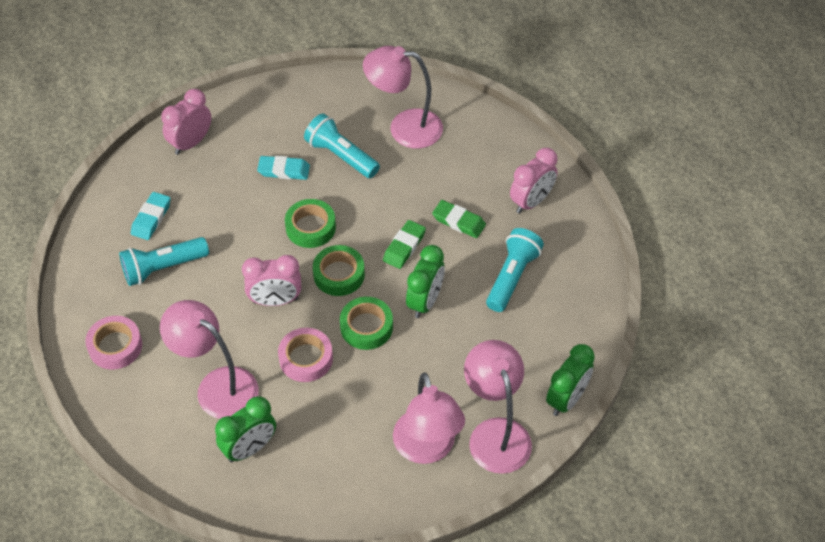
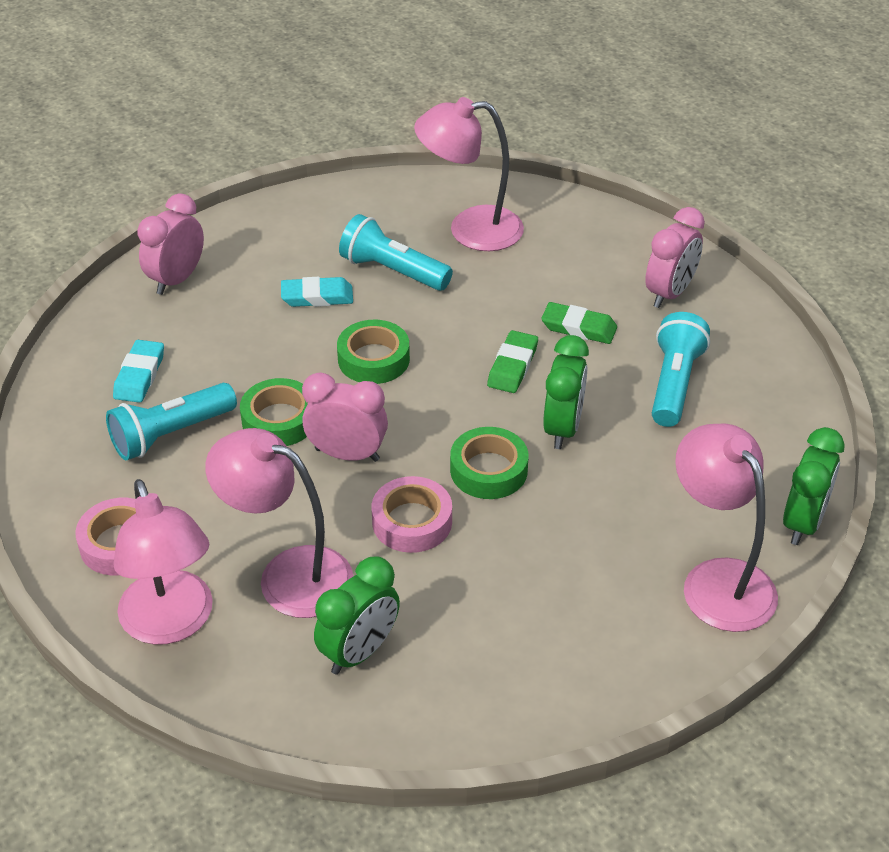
camera: 10 degrees left, 10 degrees down
(275, 300) = (347, 454): pink clock -> pink clock turned 150 degrees counterclockwise
(339, 274) = (430, 411): green tape -> green tape (279, 420)
(427, 449) = (625, 614): pink lamp -> pink lamp (171, 623)

